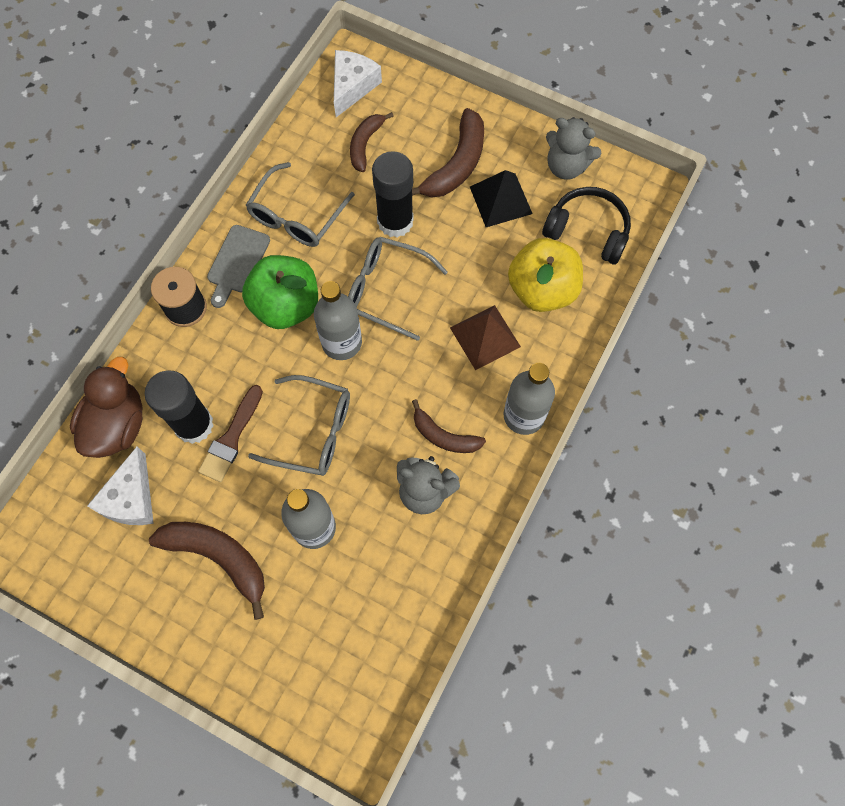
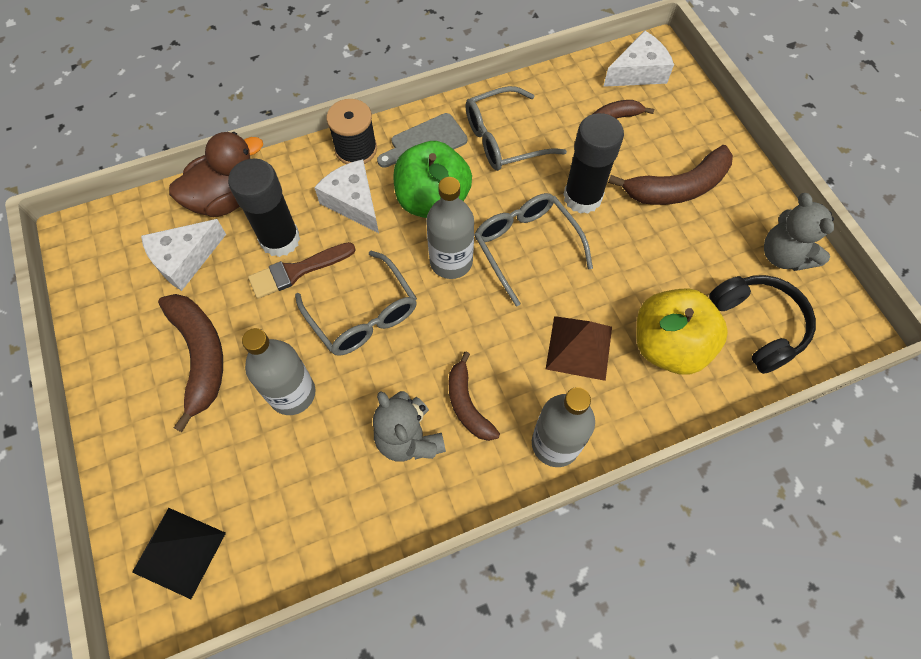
camera: 40 degrees right, 5 degrees down
(224, 352) = (353, 202): none -> white cheese
(500, 200) = (694, 242): black pyramid -> black pyramid (179, 552)

